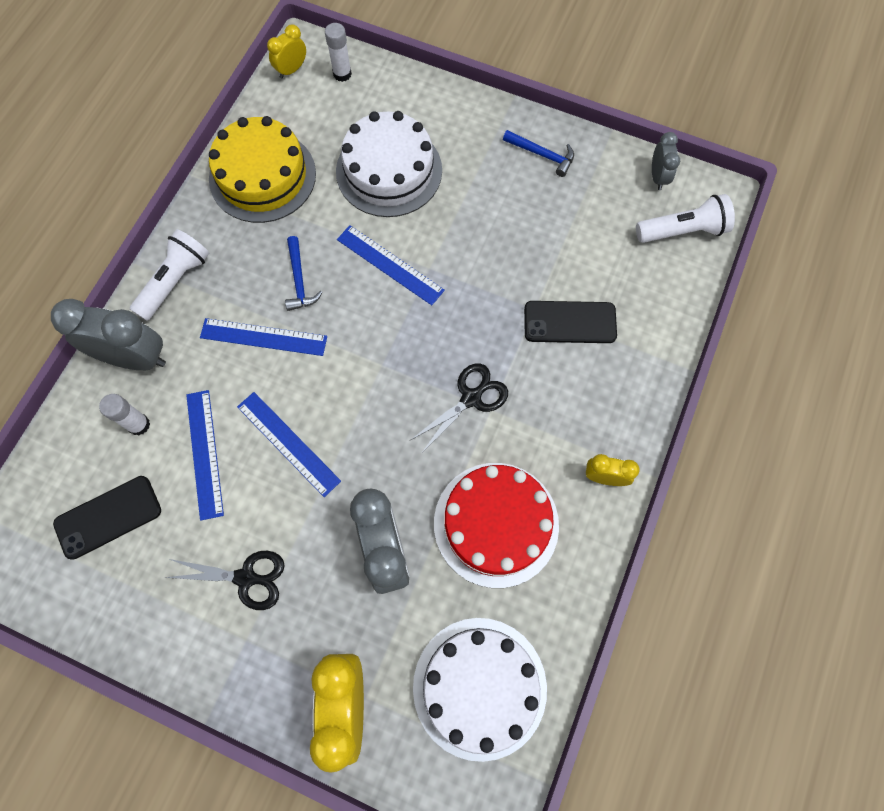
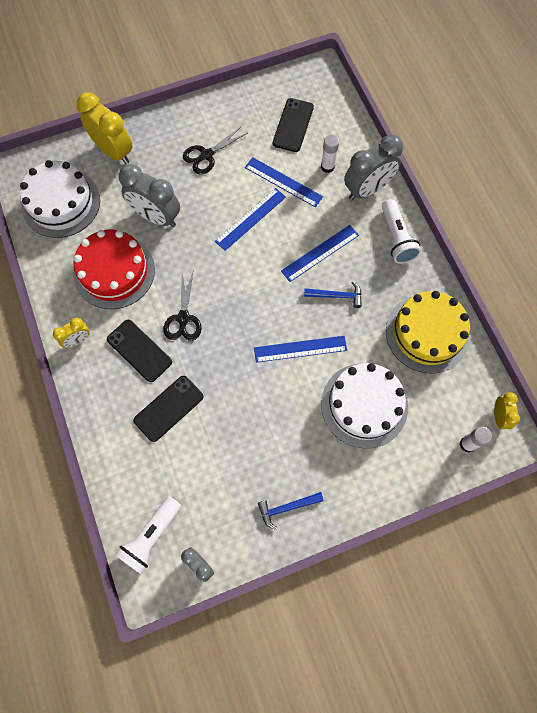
camera: 135 degrees right, 0 degrees up
(288, 443) = (250, 219): blue ruler -> blue ruler turned 45 degrees counterclockwise
(299, 280) = (337, 296): blue hammer -> blue hammer turned 150 degrees clockwise
(548, 405) = (139, 350): none -> black phone

